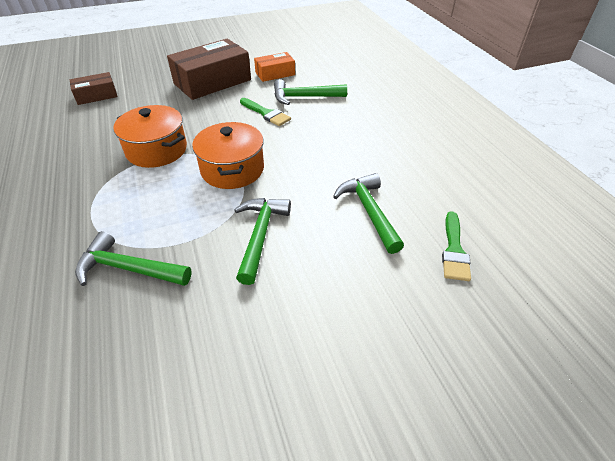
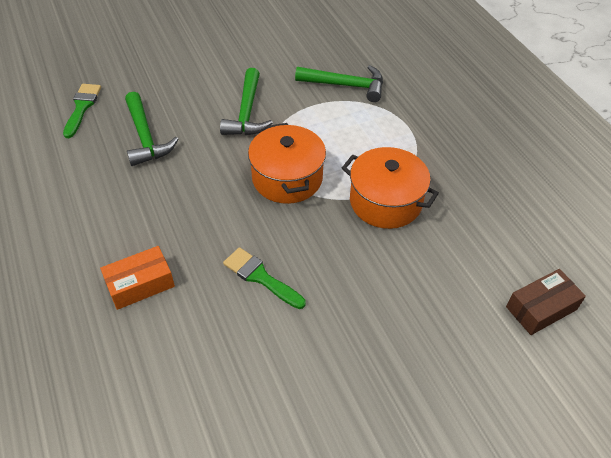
camera: 175 degrees right, 5 degrees up
(212, 82) = (368, 361): brown box -> none
(275, 74) = (257, 398): orange box -> orange box (140, 284)
(304, 97) = (202, 322): green hammer -> none

